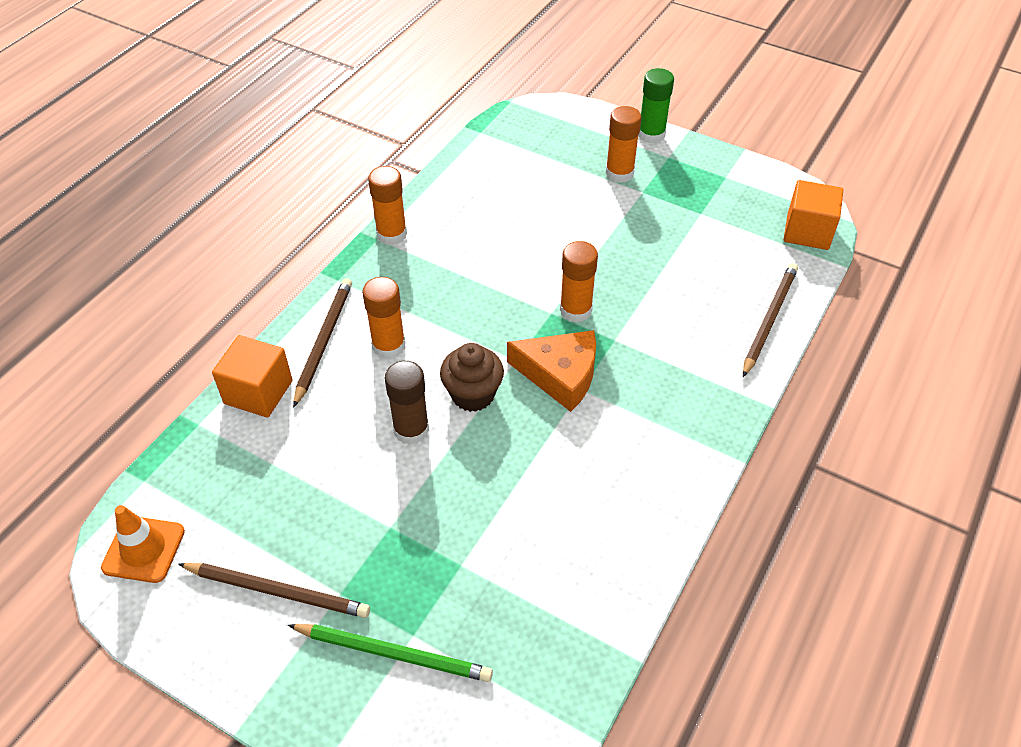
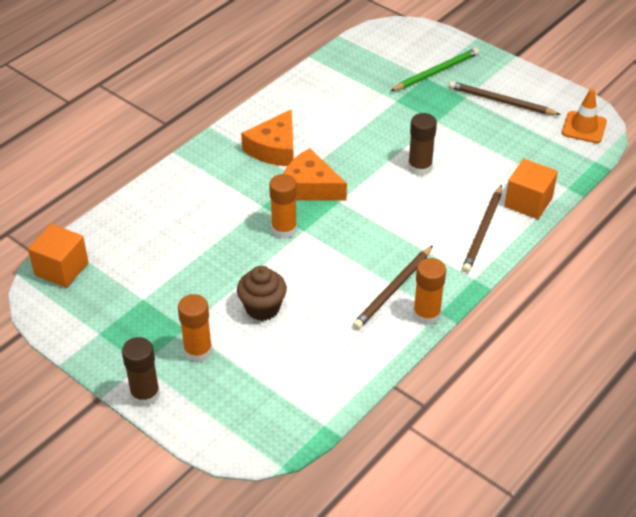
camera: 170 degrees left, 5 degrees down
(389, 346) = (433, 221): orange glue stick -> none
(394, 653) = (436, 72): green pencil -> green pencil turned 120 degrees clockwise
(473, 395) = (374, 182): brown cupcake -> brown cupcake (262, 308)
(630, 433) = (274, 149): none -> orange cheese
(651, 135) = (145, 394): green glue stick -> brown glue stick
(769, 319) = (140, 204): brown pencil -> brown pencil (393, 289)

